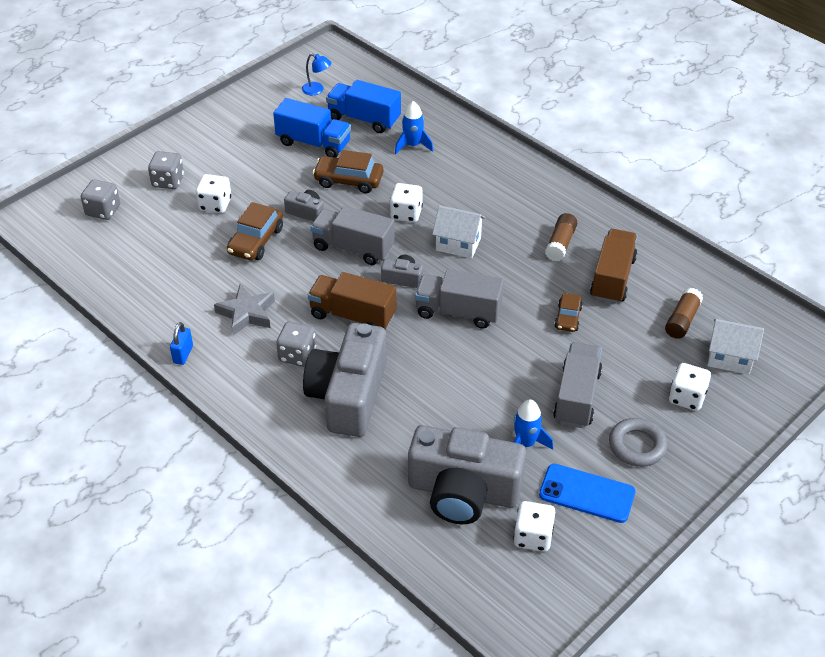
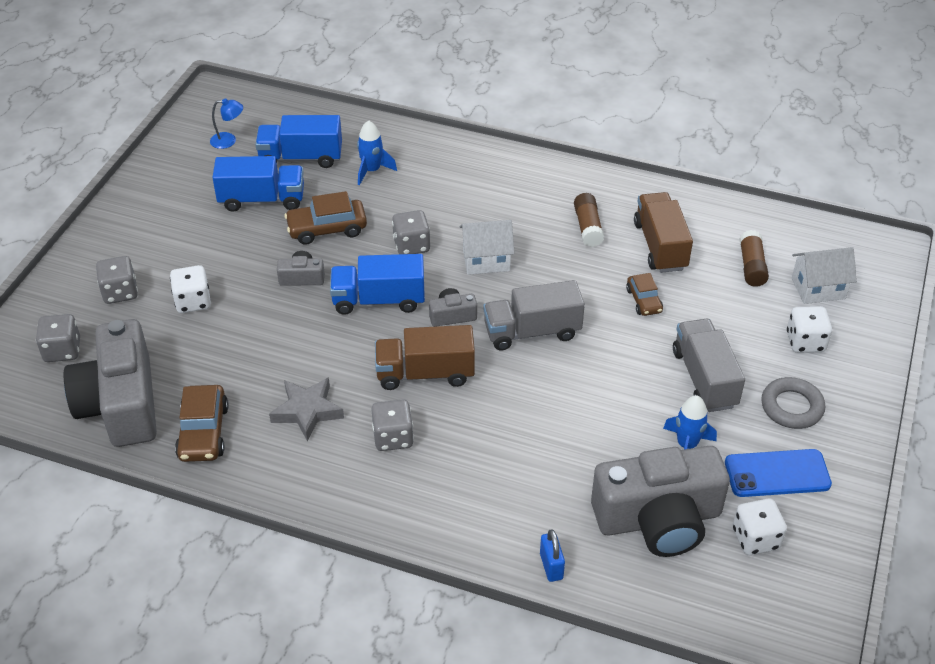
camera: 25 degrees left, 0 degrees up
(183, 354) = (264, 483): blue padlock -> blue padlock (551, 566)
(256, 241) = (266, 327): brown car -> brown car (203, 432)
(348, 395) = (476, 461): grey camera -> grey camera (121, 404)
(353, 248) = (378, 300): grey truck -> blue truck
(406, 214) = (411, 245): white dice -> grey dice

